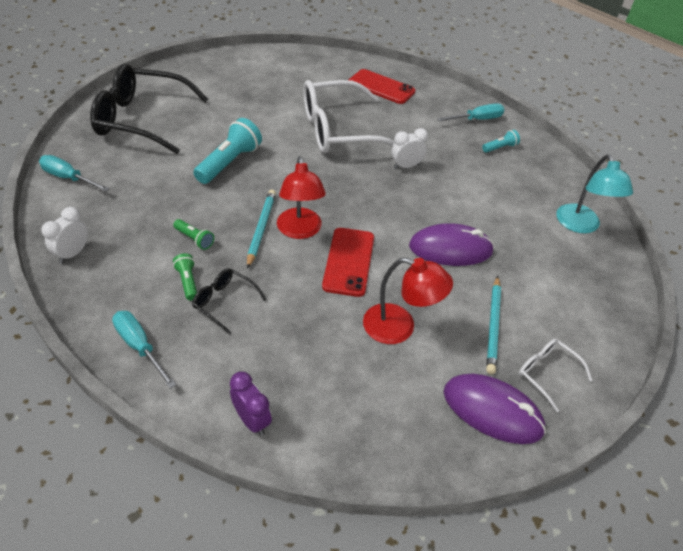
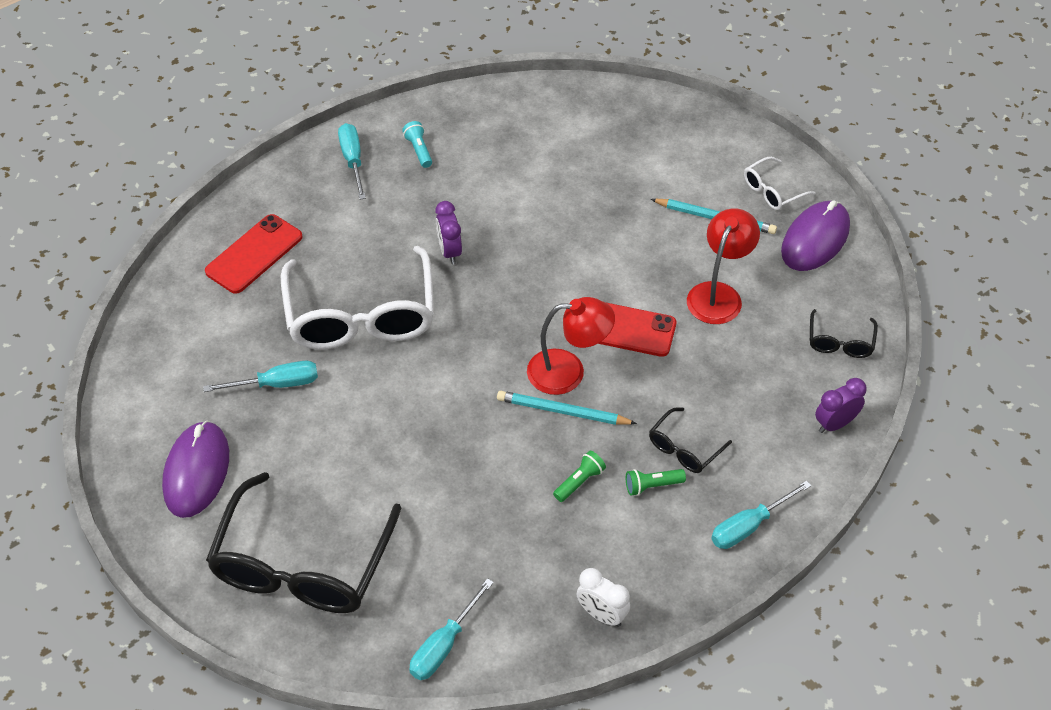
camera: 80 degrees left, 5 degrees up
(229, 162) = (424, 446): turquoise flashlight -> none
(278, 102) = (276, 384): none -> turquoise screwdriver
(357, 429) = (840, 342): none -> black glasses
(406, 166) = (449, 251): white clock -> purple clock
(450, 249) = (604, 233): purple mouse -> purple mouse (196, 471)
(581, 225) = (570, 112): turquoise lamp -> none

